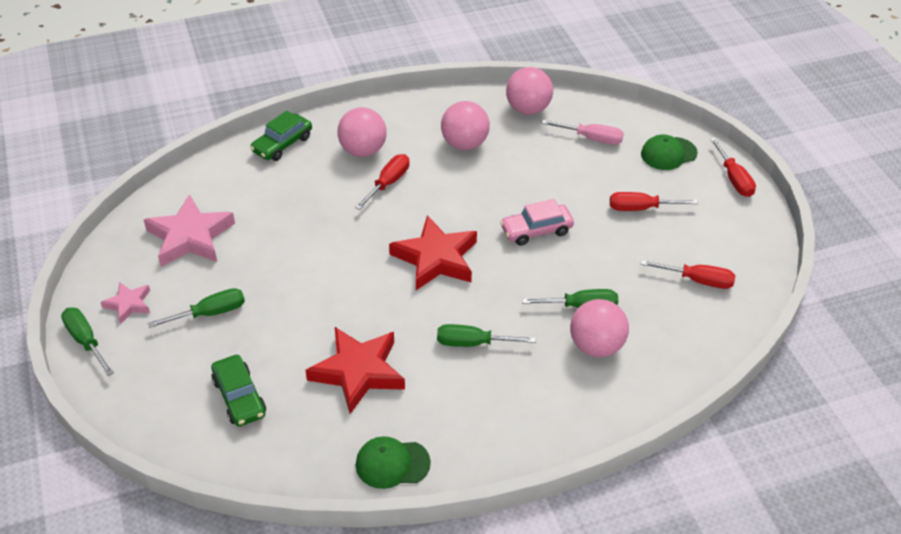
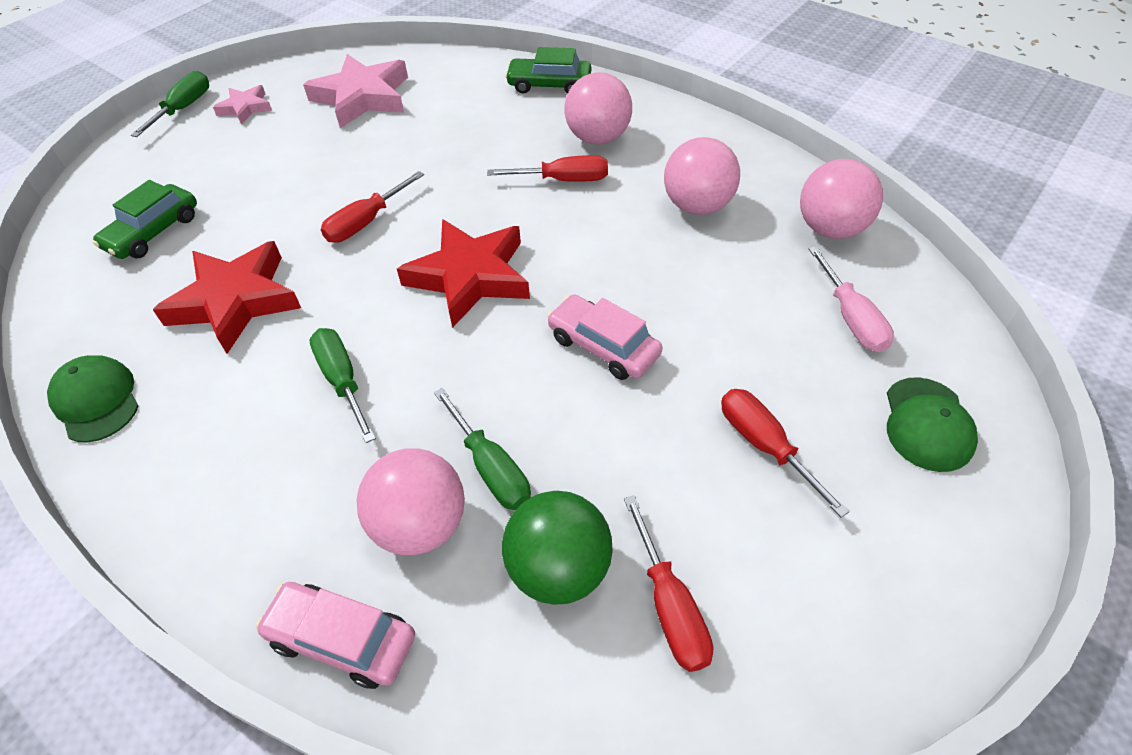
camera: 60 degrees right, 5 degrees up
(210, 313) = (263, 158): green screwdriver -> none
(640, 397) = (342, 639): none -> pink car
(655, 307) = (559, 569): none -> green ball
(668, 154) = (927, 424): green cap -> green cap turned 120 degrees counterclockwise
(733, 179) = (975, 548): red screwdriver -> red screwdriver (366, 222)

